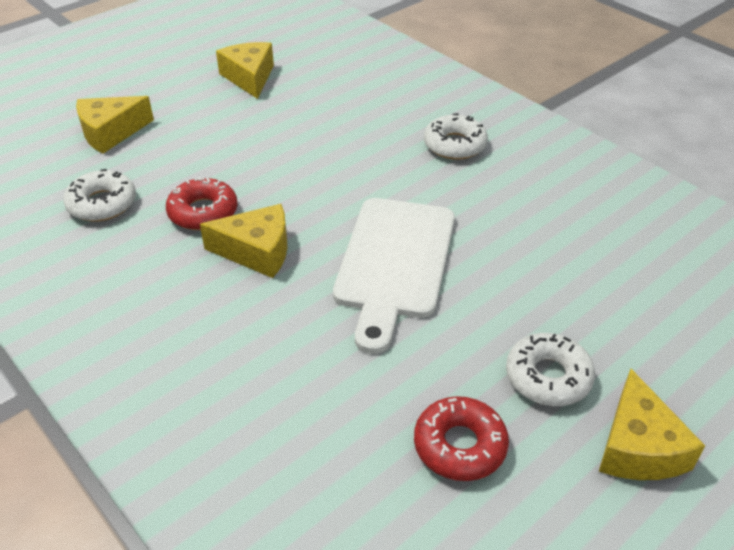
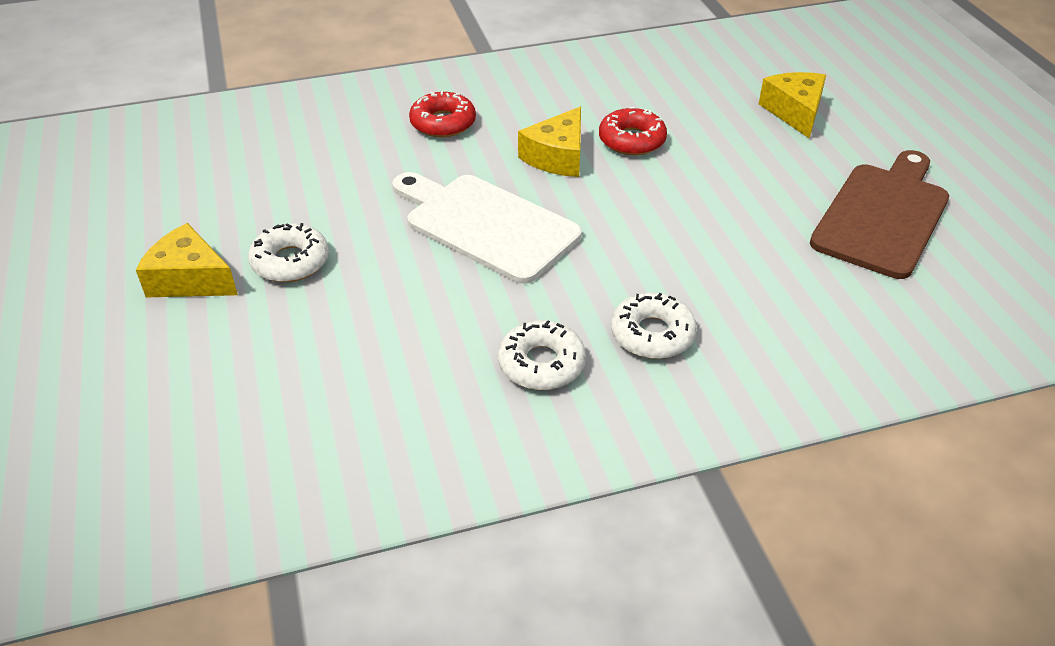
camera: 115 degrees right, 0 degrees up
(102, 204) = (676, 95): white donut -> white donut (541, 364)
(249, 77) = (883, 216): yellow cheese -> brown cutting board
(459, 445) = (280, 196): red donut -> red donut (443, 123)

